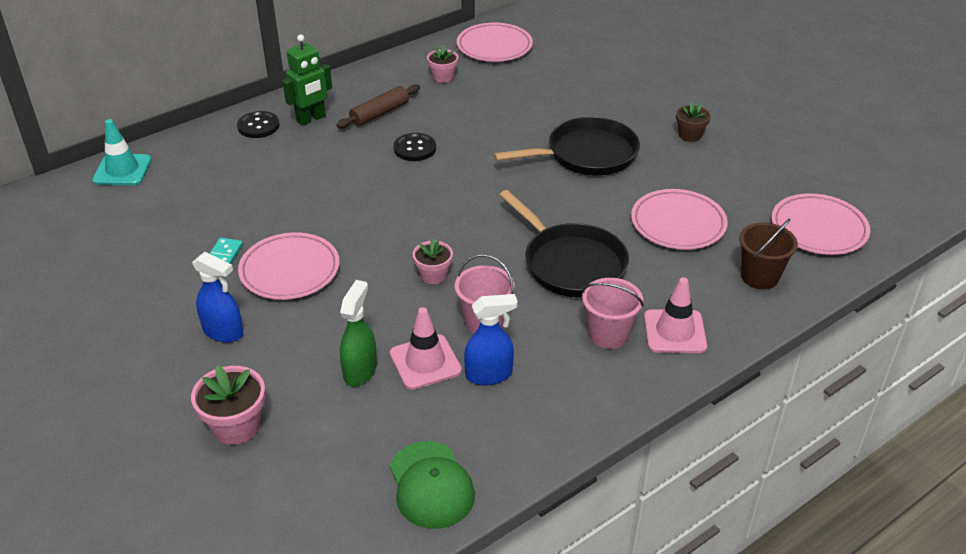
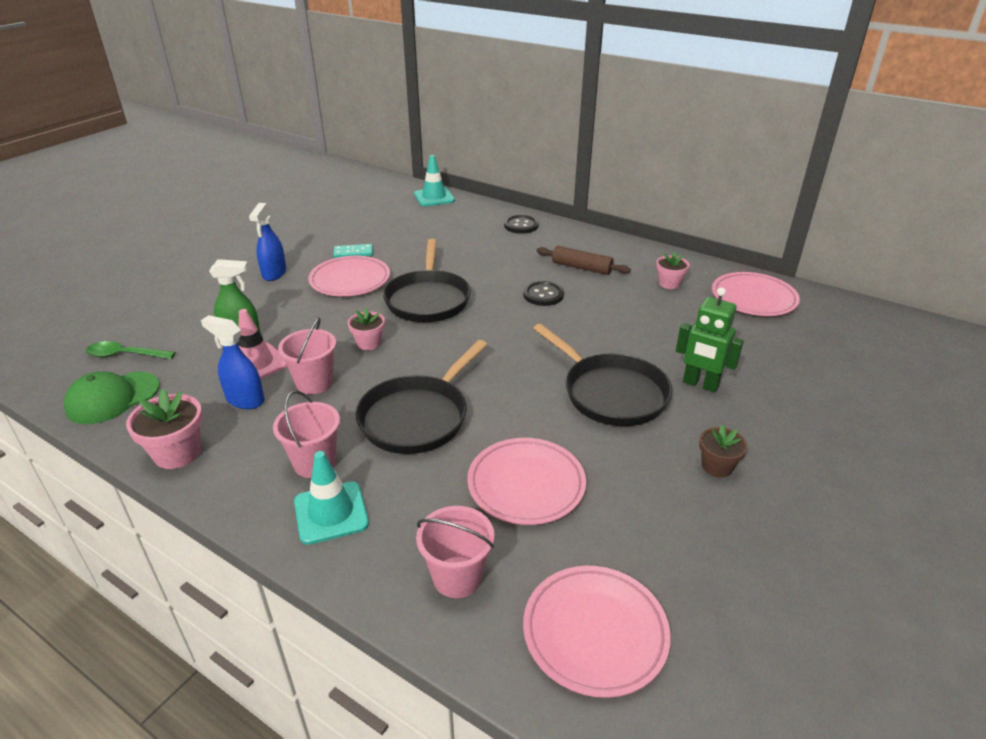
camera: 70 degrees right, 5 degrees down
(236, 426) = (178, 302): pink flower pot -> pink flower pot (177, 453)
(311, 119) = (548, 242): green robot -> green robot (700, 384)
(341, 477) = (125, 355): none -> green spoon
(373, 221) = (427, 299): none -> black pan
(489, 375) = (245, 400): blue spray bottle -> blue spray bottle turned 150 degrees clockwise
(674, 332) = (331, 512): pink traffic cone -> turquoise traffic cone
(759, 277) = (457, 577): brown bucket -> pink bucket

